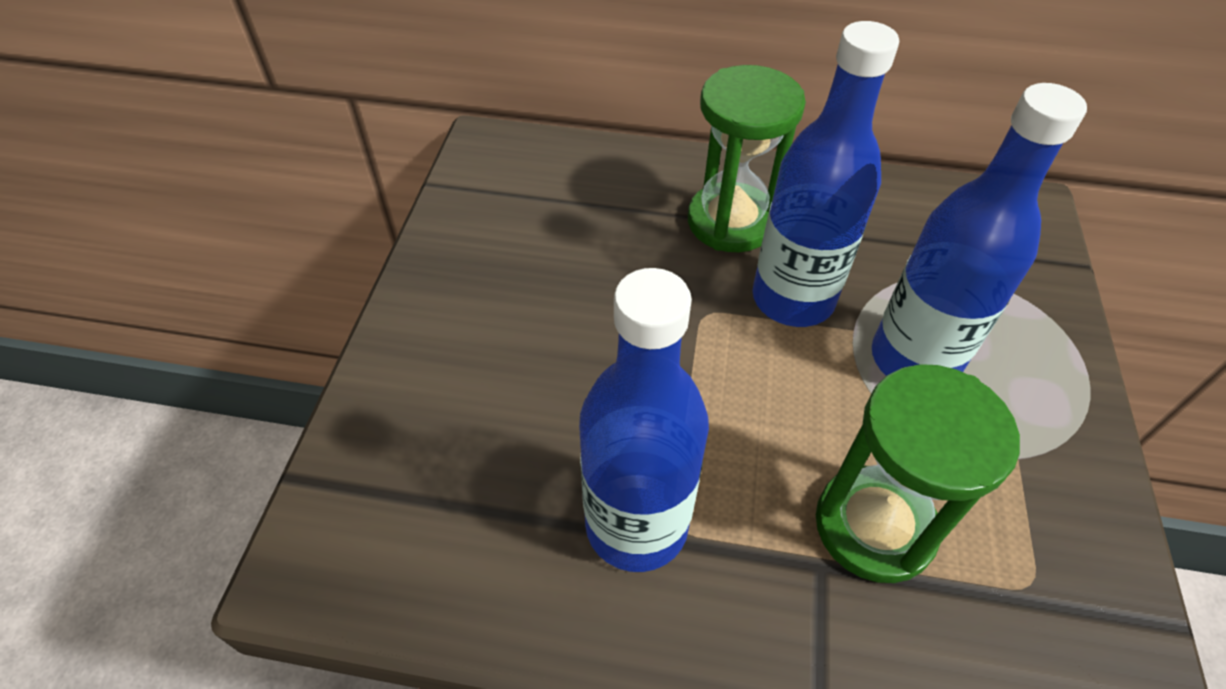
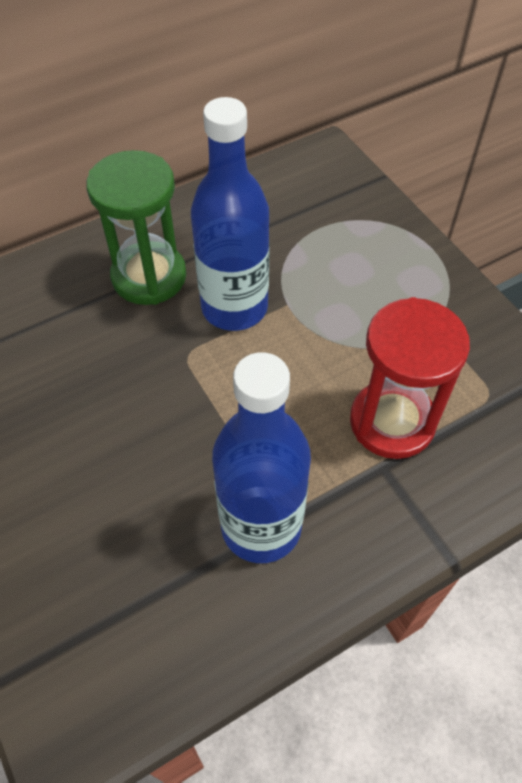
camera: 40 degrees left, 5 degrees up
(874, 526) = (392, 422): green hourglass -> red hourglass
(914, 359) = (336, 301): blue bottle -> none

